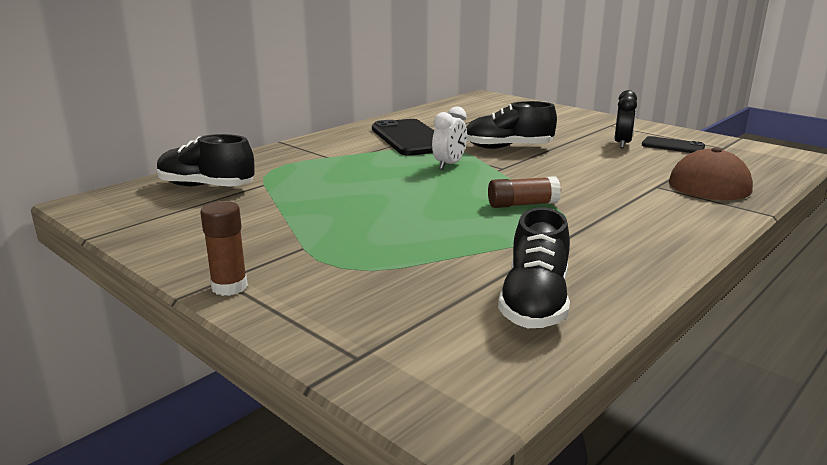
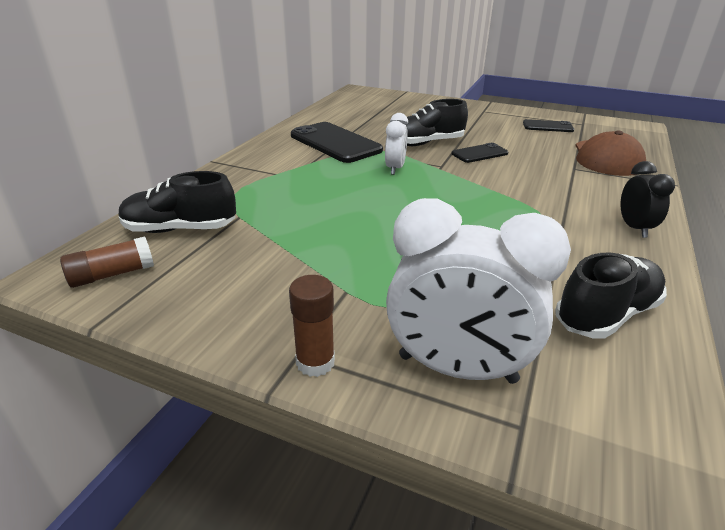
camera: 20 degrees left, 10 degrees up
(343, 312) = (457, 369): none -> white clock
(522, 204) = (494, 203): brown glue stick -> brown glue stick (112, 274)
(535, 303) = (606, 314): black shoe -> black shoe turned 120 degrees counterclockwise
(557, 162) = (479, 153): none -> black phone
(622, 144) = (510, 129): black clock -> black clock (634, 228)

